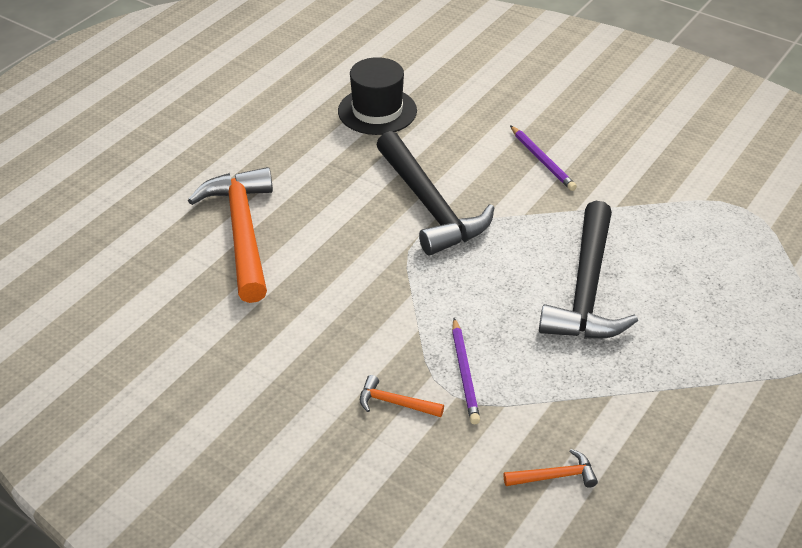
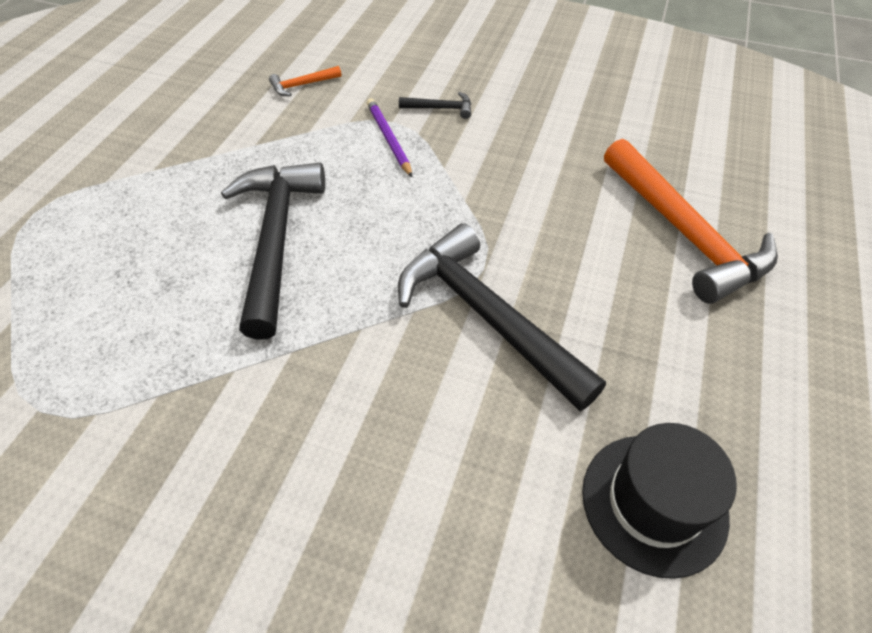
camera: 165 degrees right, 10 degrees up
(395, 403) = (440, 108): orange hammer -> black hammer
(542, 160) = (347, 443): purple pencil -> none

